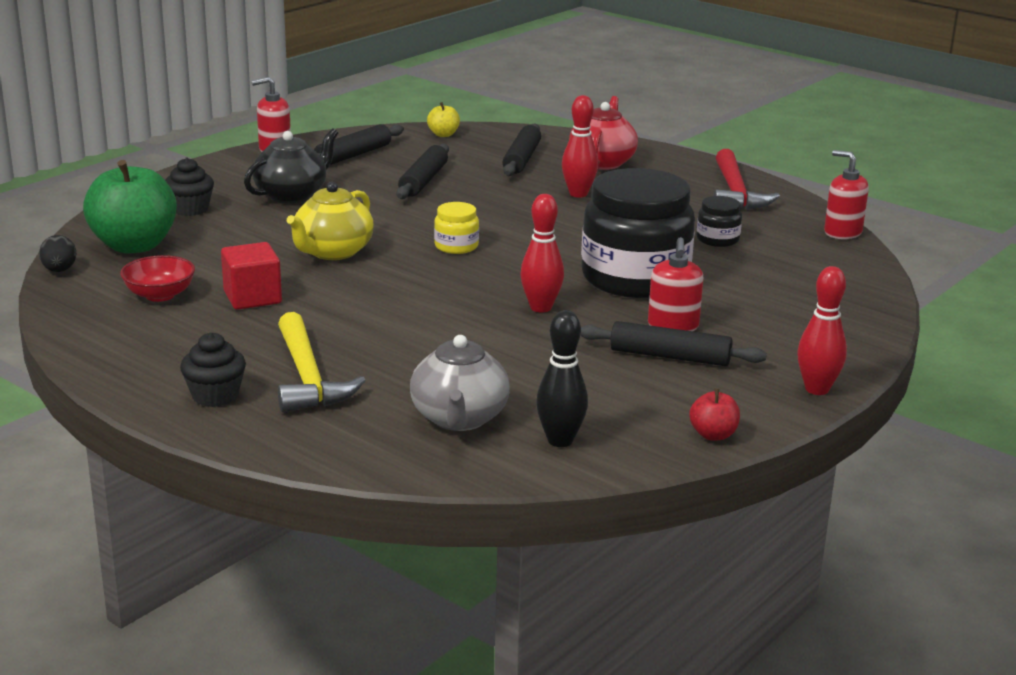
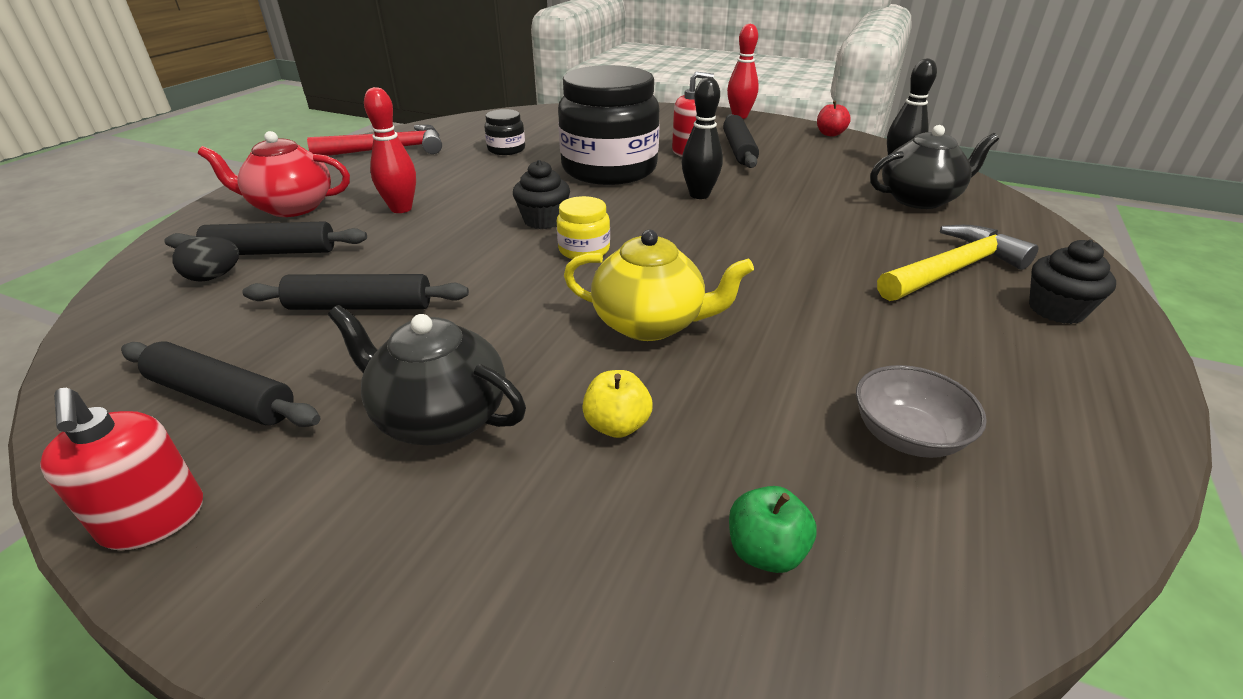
camera: 105 degrees left, 10 degrees up
(59, 270) = (958, 627): black egg -> black egg (214, 277)
(134, 245) = (765, 551): green apple -> green apple, size x0.44
(160, 295) = (907, 436): red bowl -> grey bowl
(190, 209) = (548, 535): black cupcake -> black cupcake (543, 220)
(252, 297) = (830, 349): red cube -> none
(443, 134) = (130, 327): yellow apple -> yellow apple (617, 425)
(459, 418) = (919, 199): grey teapot -> black teapot
(541, 307) = (699, 195): red bowling pin -> black bowling pin
(842, 232) = (474, 117): red soap dispenser -> none

